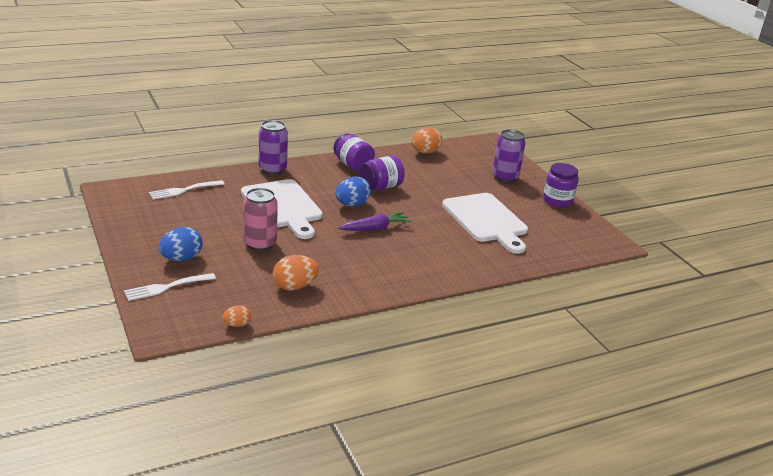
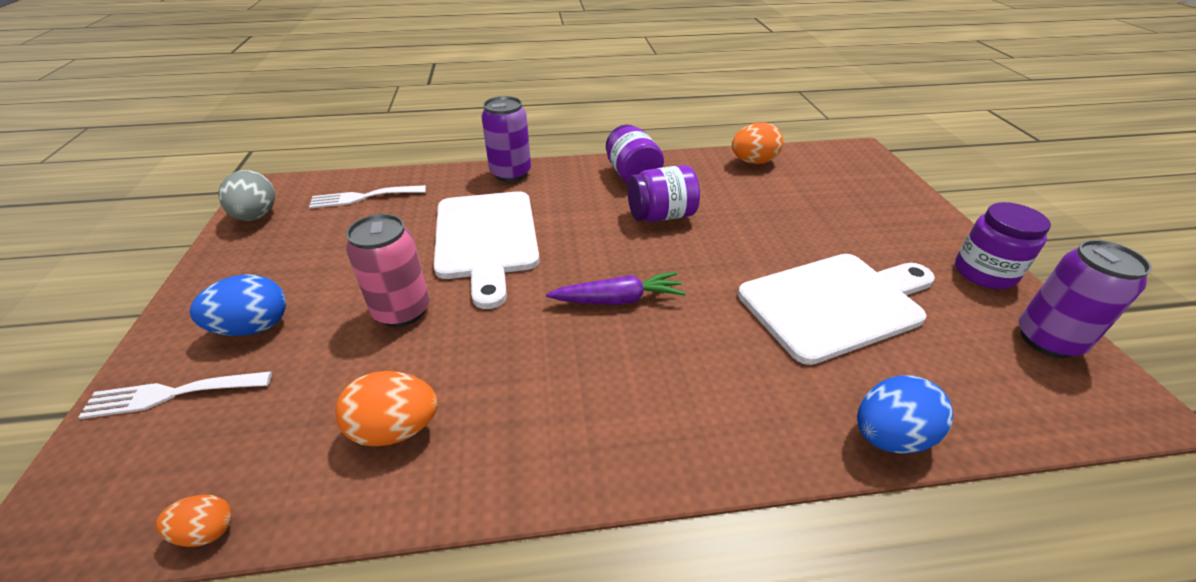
camera: 20 degrees right, 10 degrees up
(121, 206) = (257, 216): none -> grey egg
(352, 204) = (599, 245): blue egg -> blue egg (889, 436)
(486, 220) = (835, 303): white cutting board -> white cutting board turned 105 degrees counterclockwise
(505, 177) = (882, 215): purple can -> purple can (1047, 340)

